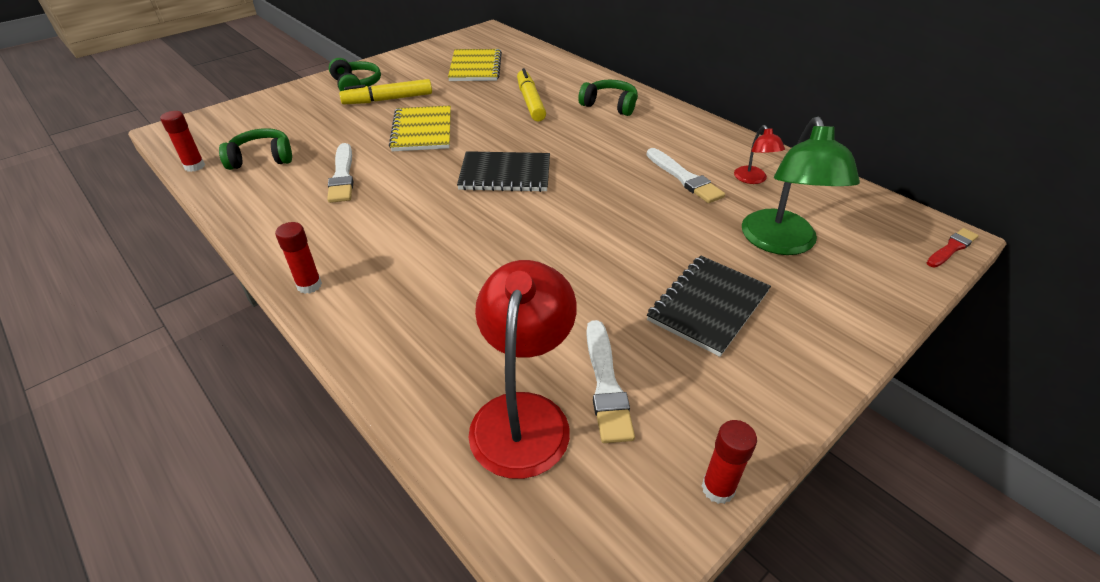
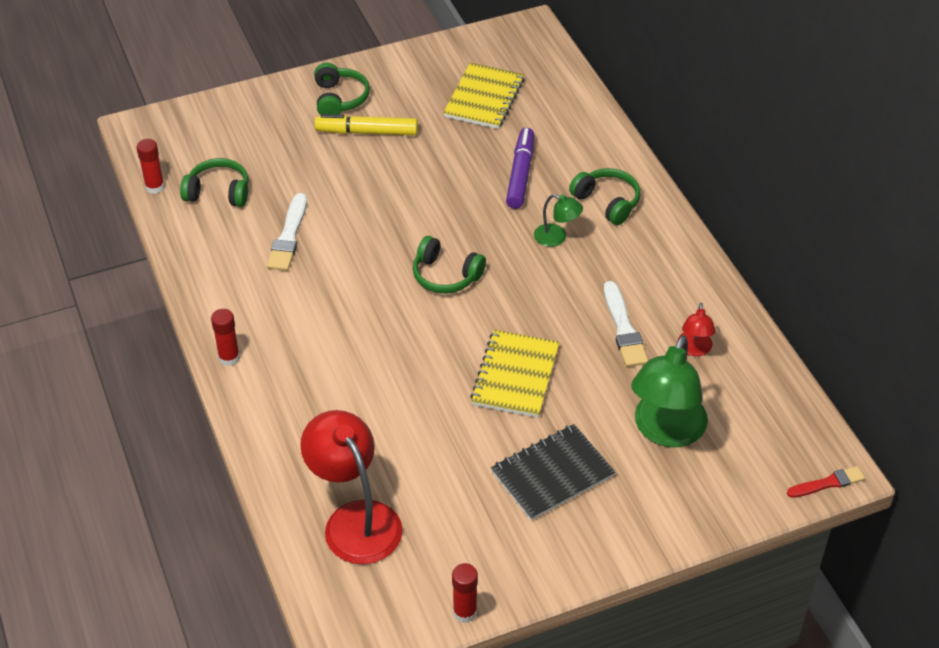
camera: 20 degrees right, 5 degrees up
(422, 131) = (386, 191): yellow notebook -> yellow notebook (515, 375)
(505, 174) = (445, 275): black notebook -> green headphones
(523, 415) = (355, 519): red lamp -> red lamp turned 60 degrees counterclockwise
(530, 102) = (520, 174): yellow marker -> purple marker
(585, 132) = (556, 238): none -> green lamp
(606, 384) = (428, 515): white brush -> none

